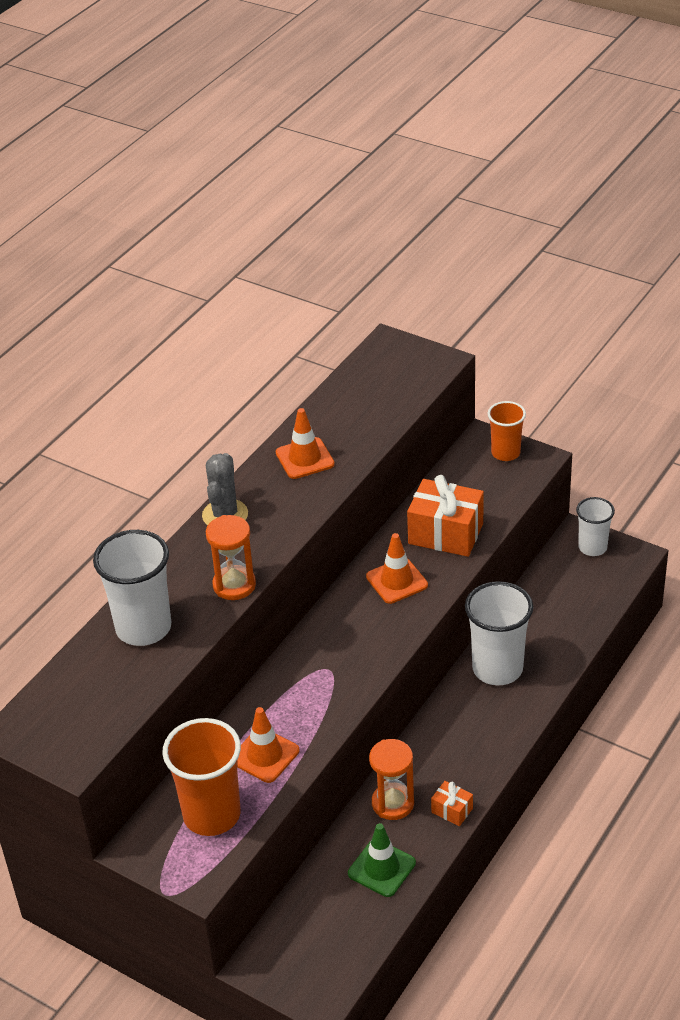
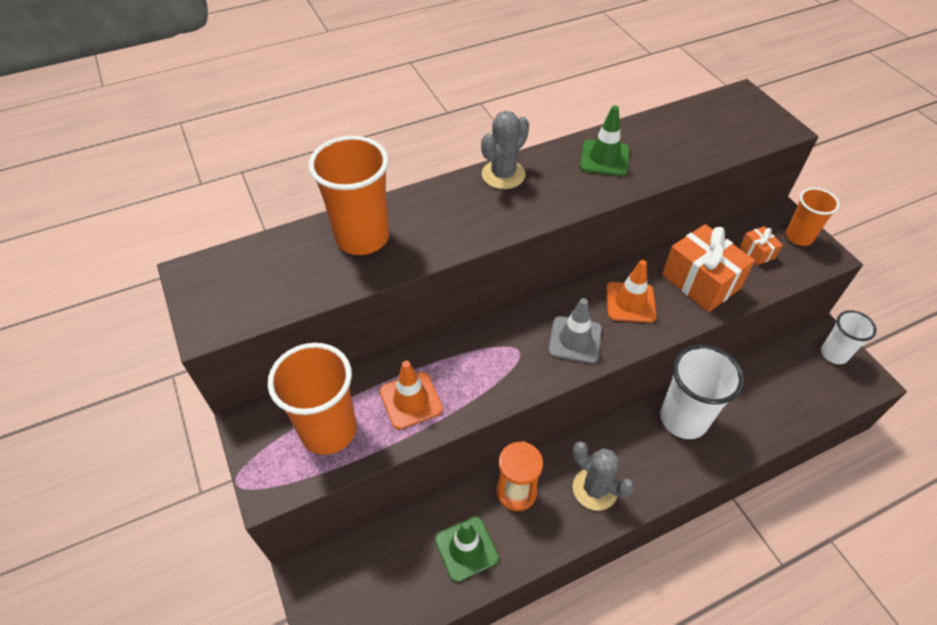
camera: 30 degrees right, 10 degrees up
(143, 628) = (362, 237): white cup -> orange cup
(234, 585) = (463, 238): orange hourglass -> none
(305, 458) = (604, 158): orange traffic cone -> green traffic cone
(370, 636) = (575, 340): none -> grey traffic cone
(452, 810) = (561, 530): orange gift -> orange gift (757, 252)
(458, 764) = (595, 489): none -> grey cactus

